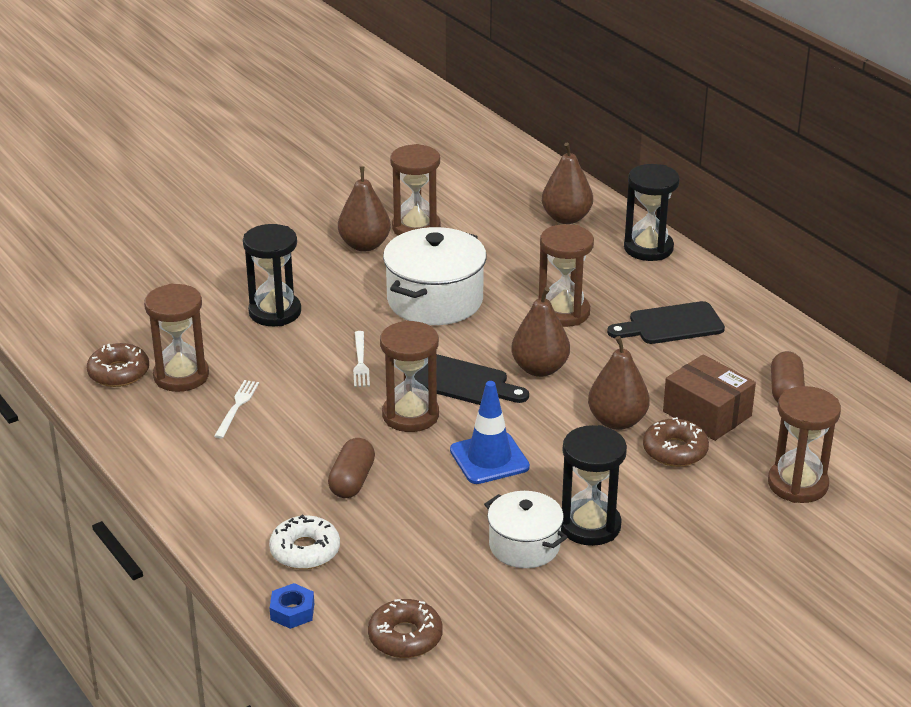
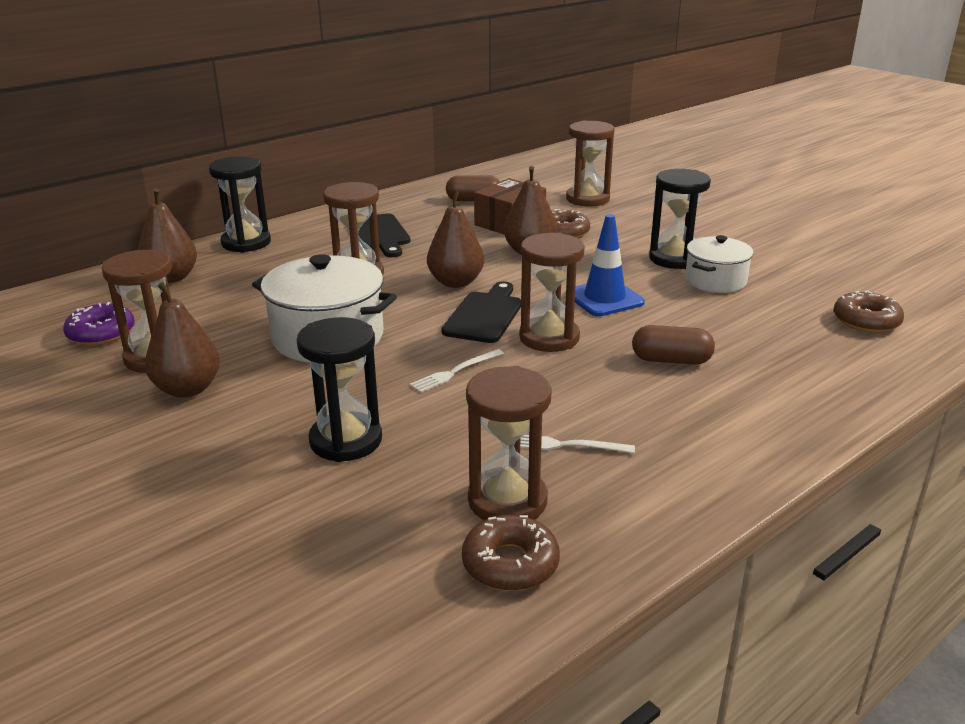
camera: 95 degrees left, 5 degrees down
(292, 611) = (883, 374): blue nut -> none
(305, 551) = (793, 376): white donut -> none
(360, 362) = (455, 372): white fork -> white fork turned 150 degrees clockwise
(462, 200) = (101, 333): none -> purple donut

